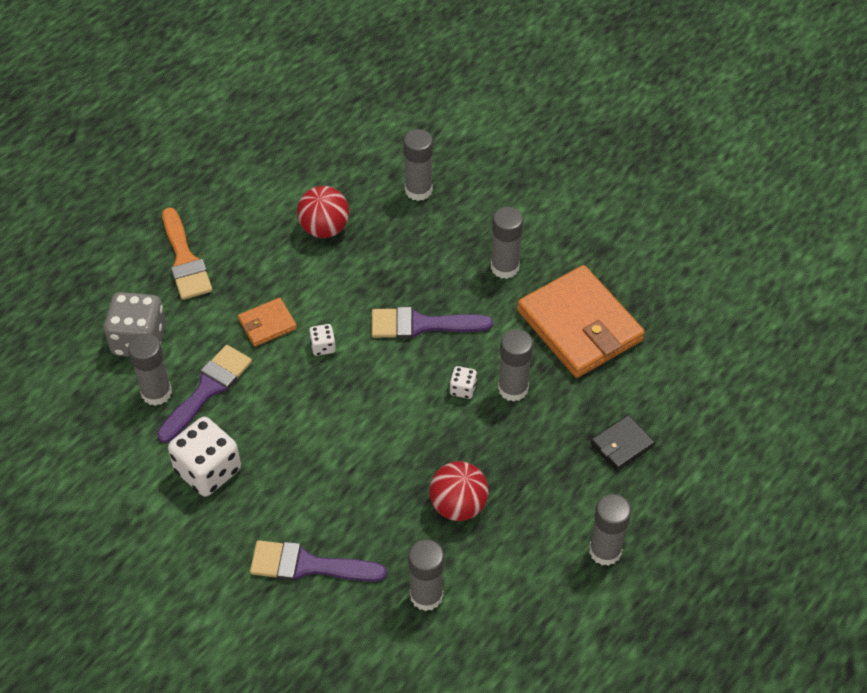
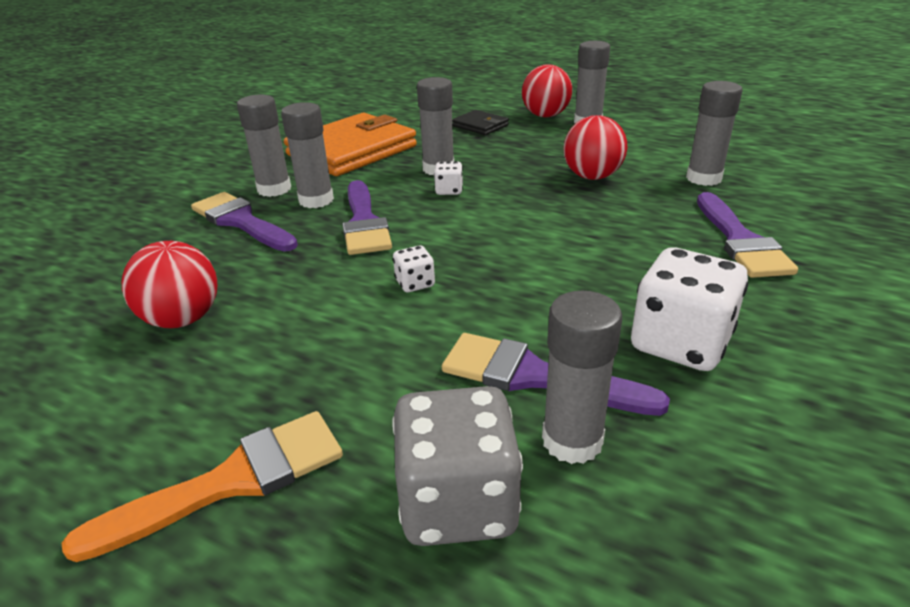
camera: 100 degrees left, 20 degrees down
(267, 324) = (384, 340): orange wallet -> none
(418, 190) = (129, 254): grey glue stick -> grey glue stick (316, 200)
(449, 249) = (241, 221): none -> purple brush
(639, 515) = (545, 116): none -> red ball

